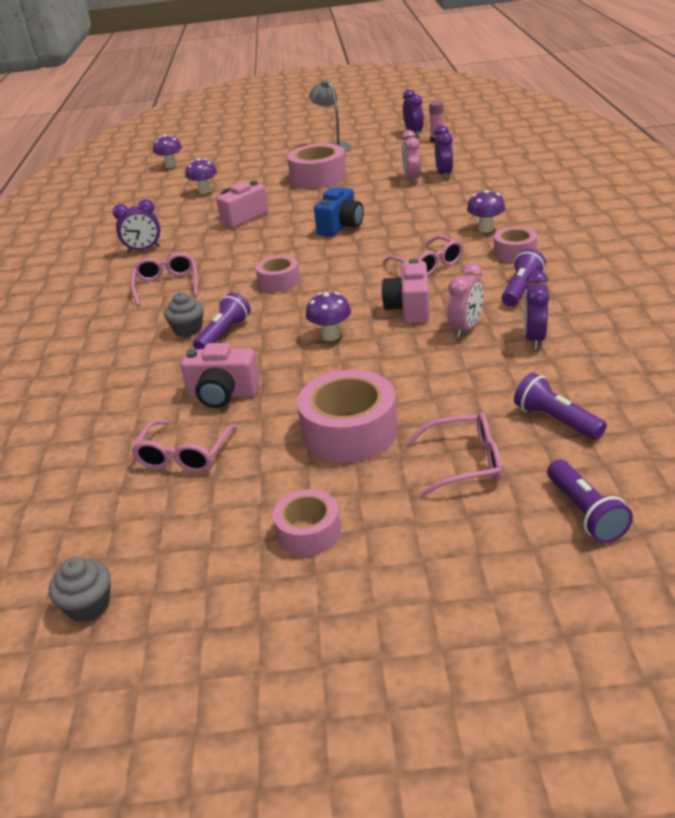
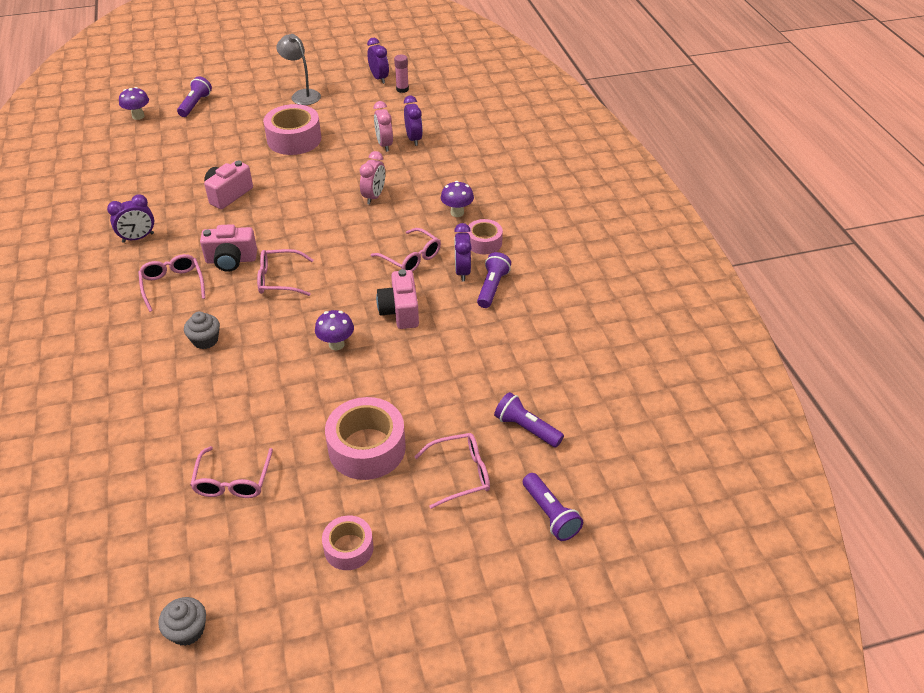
camera: 15 degrees left, 10 degrees up
(204, 191) = (182, 156): purple mushroom -> none
(223, 394) = (253, 414): pink camera -> pink camera (231, 260)
(224, 334) = (240, 345): purple flashlight -> purple flashlight (195, 104)
(279, 281) = (279, 279): pink tape -> pink glasses
(341, 226) = (326, 208): blue camera -> none
(465, 328) = (449, 333): pink clock -> pink clock (374, 196)
(534, 339) = (505, 343): purple clock -> purple clock (462, 271)

